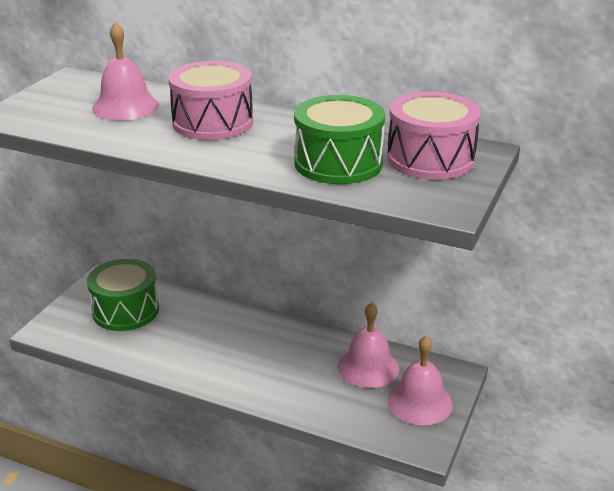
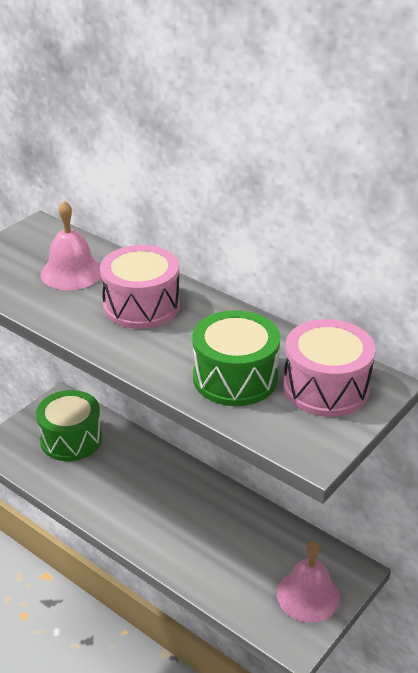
camera: 15 degrees right, 5 degrees up
(368, 367) = (272, 546): pink bell -> none

